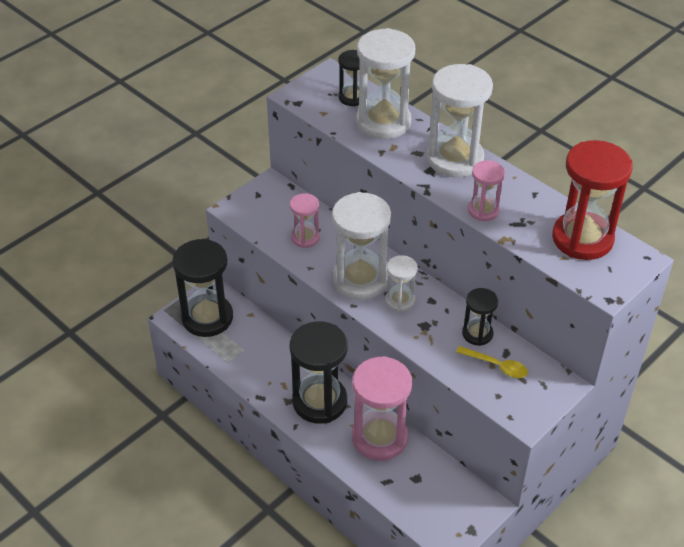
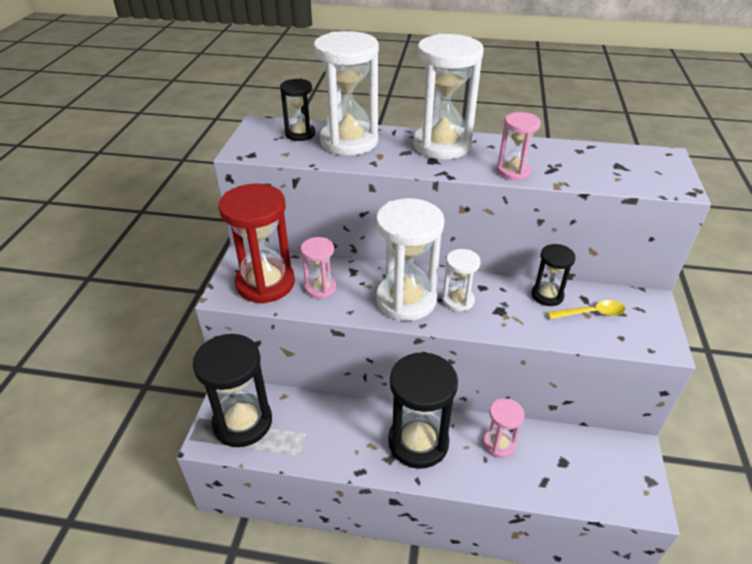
camera: 35 degrees left, 5 degrees down
(379, 437) = (499, 444): pink hourglass -> pink hourglass, size x0.53
(582, 238) = (610, 160): red hourglass -> red hourglass (265, 283)

